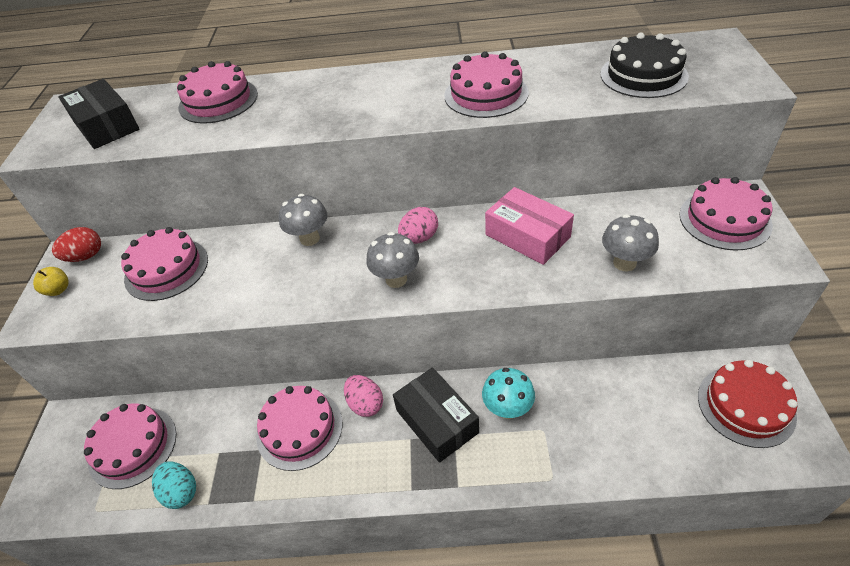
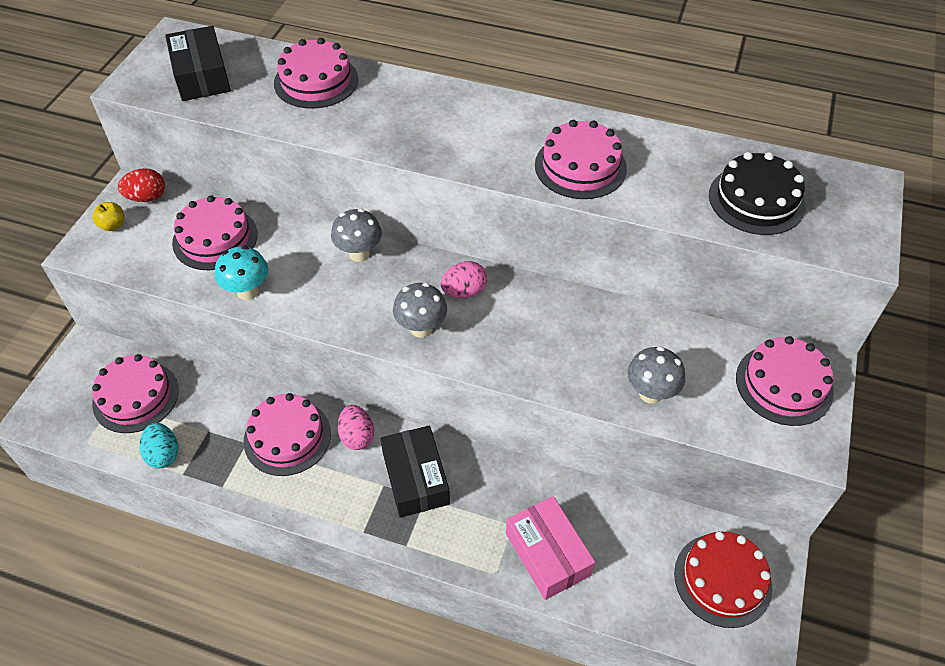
camera: 15 degrees right, 5 degrees up
(507, 409) = (487, 493): turquoise mushroom -> turquoise mushroom (248, 291)
(527, 236) = (571, 328): pink box -> pink box (547, 554)

